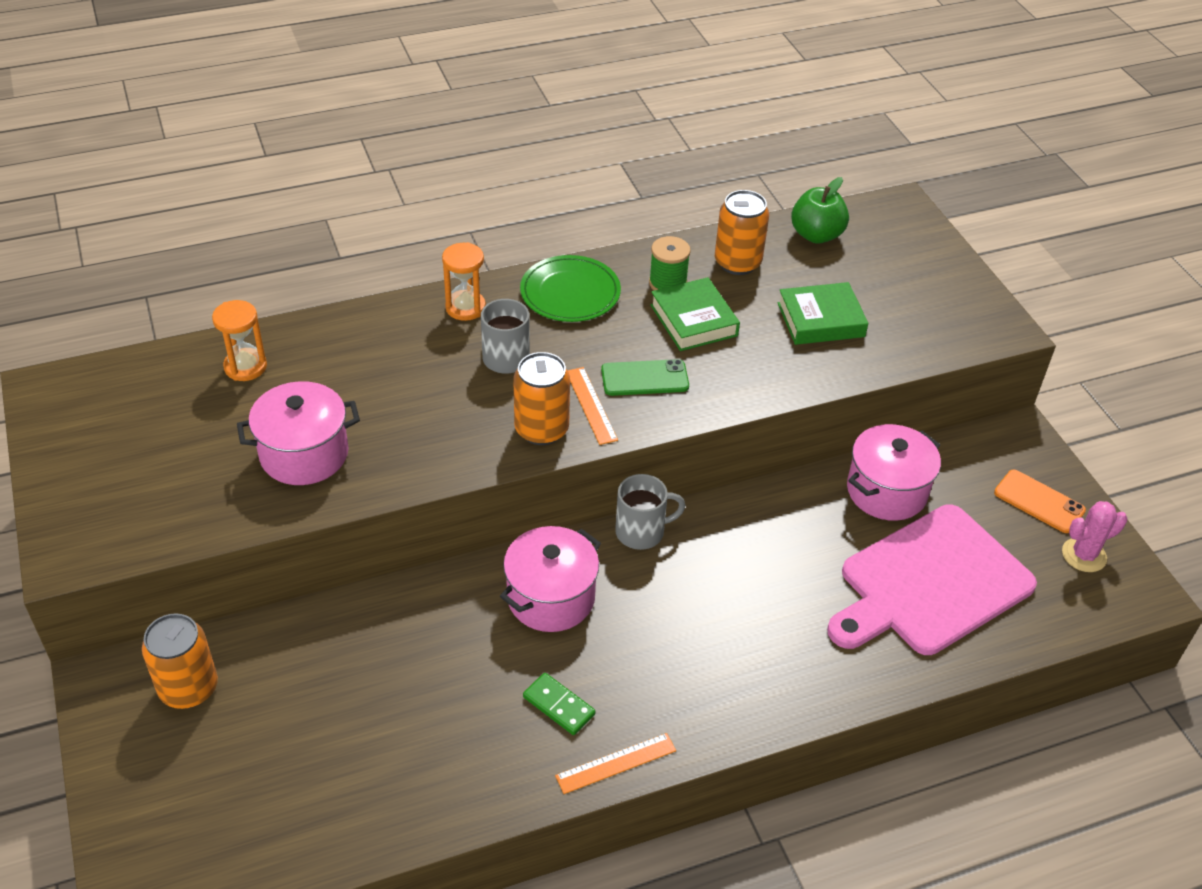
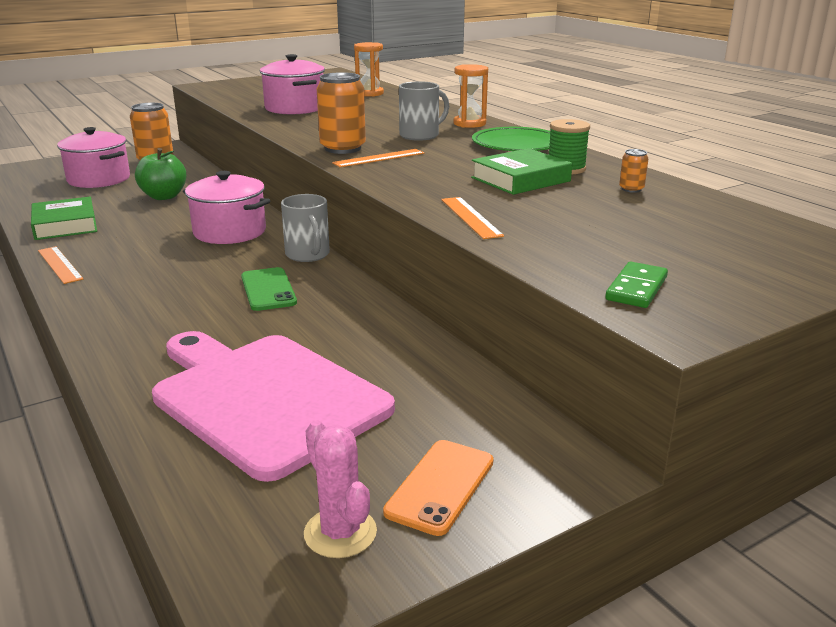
camera: 80 degrees right, 20 degrees down
(559, 705) = (122, 243): green domino -> green domino (636, 288)
(644, 378) = (424, 170): green phone -> green phone (268, 289)
(737, 262) = (631, 189): orange can -> orange can, size x0.46
(793, 375) = (470, 217): none -> orange ruler
(816, 235) = (731, 217): green apple -> green apple (164, 196)
(820, 320) = (575, 224): green book -> green book (65, 225)
(886, 491) = (408, 365): pink pot -> pink pot (99, 179)

